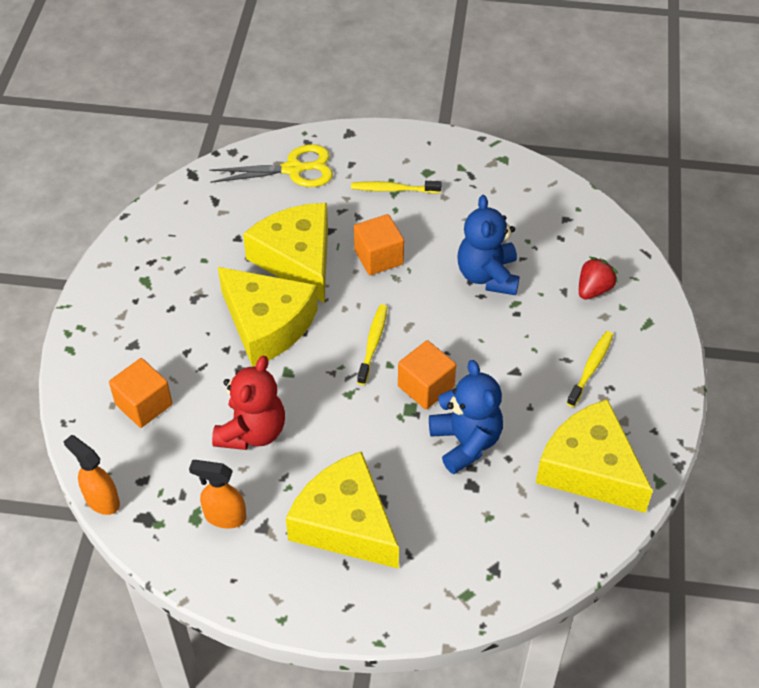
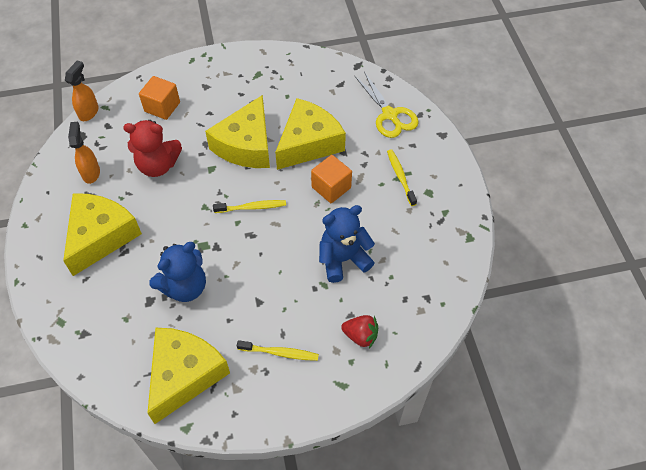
camera: 70 degrees right, 5 degrees up
(426, 387) = (225, 249): orange cube -> none

